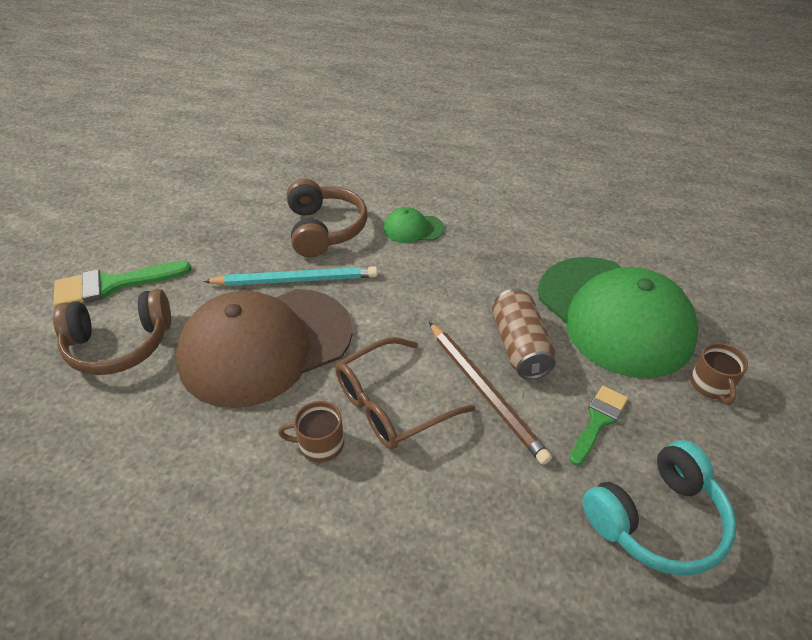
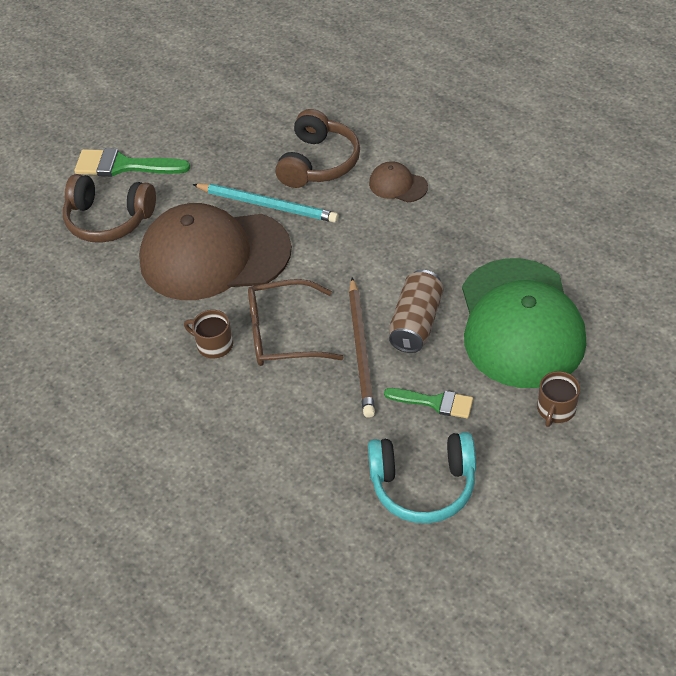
camera: 30 degrees right, 5 degrees up
(413, 228) = (397, 185): green cap -> brown cap
(598, 421) = (435, 402): green brush -> green brush turned 45 degrees clockwise

